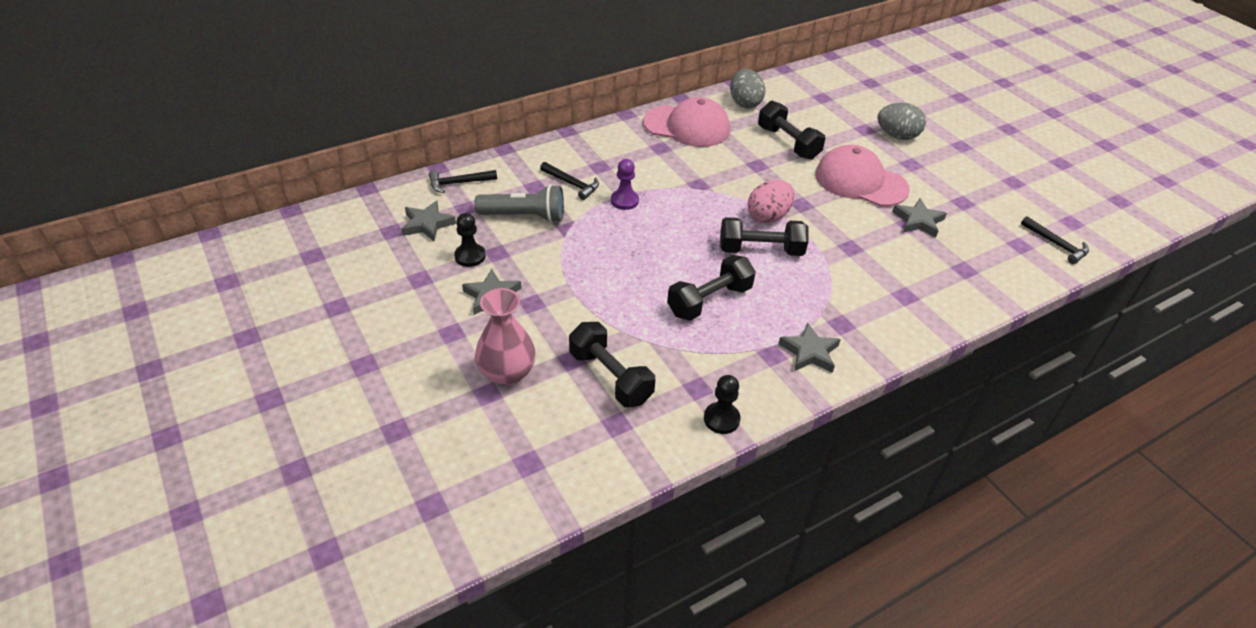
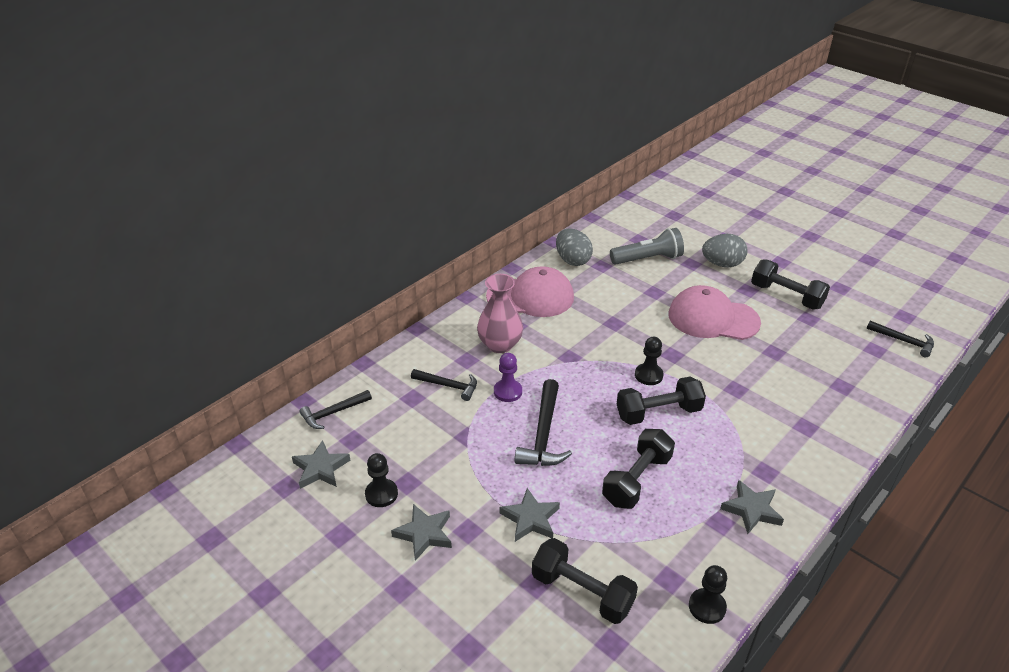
camera: 15 degrees left, 5 degrees down
(507, 373) = (478, 619): pink vase -> pink vase (500, 344)
(524, 216) = (417, 434): grey flashlight -> grey flashlight (648, 259)
(640, 243) = (543, 434): none -> black hammer
(768, 217) = (648, 375): pink egg -> black pawn
(788, 143) = (631, 293): black dumbbell -> black dumbbell (786, 296)
(918, 221) = (780, 346): grey star -> grey star (530, 519)

